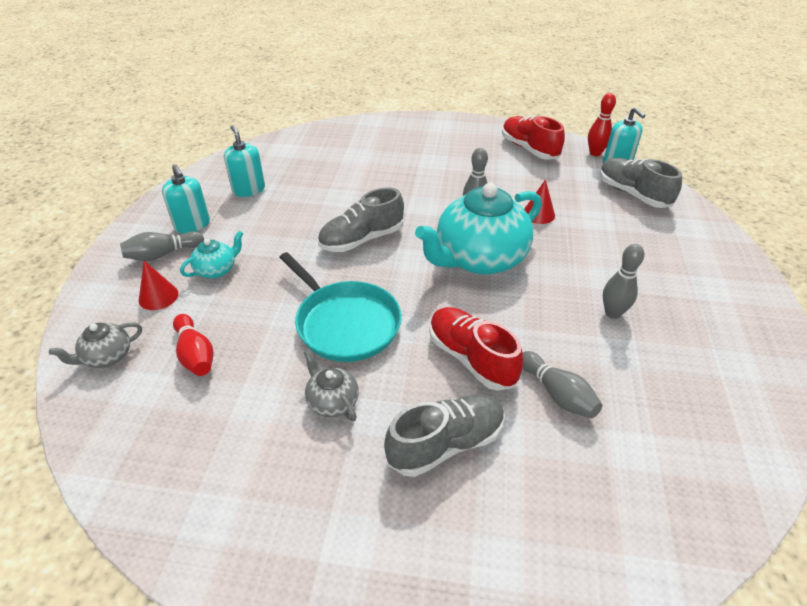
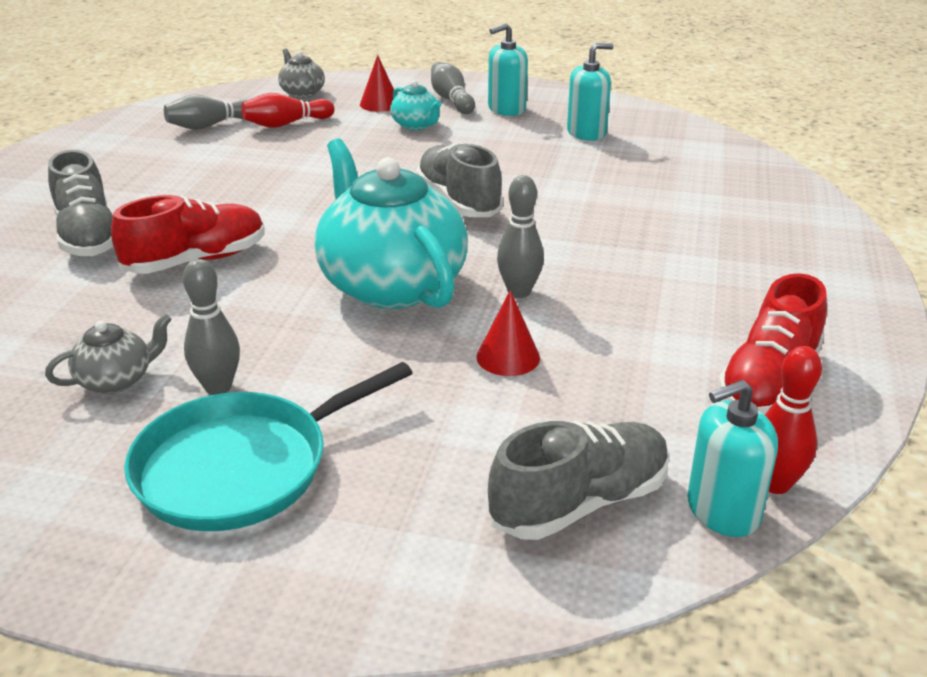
camera: 95 degrees right, 10 degrees down
(332, 401) = (184, 183): grey teapot -> grey teapot (116, 380)
(345, 323) = (296, 190): turquoise pan -> turquoise pan (241, 467)
(529, 149) = (768, 383): red shoe -> red shoe turned 150 degrees clockwise
(557, 394) = (102, 312): grey bowling pin -> grey bowling pin (210, 125)

